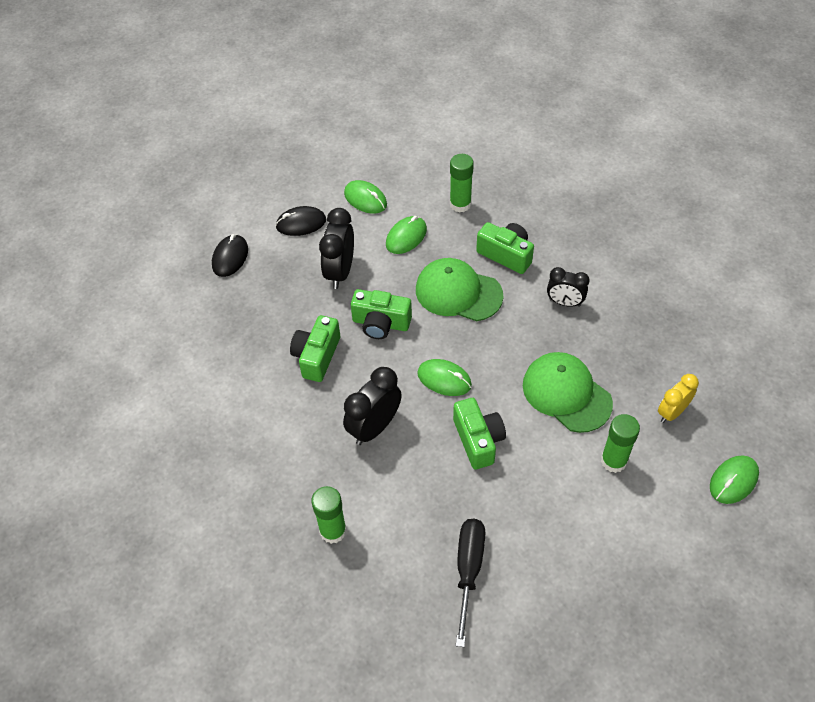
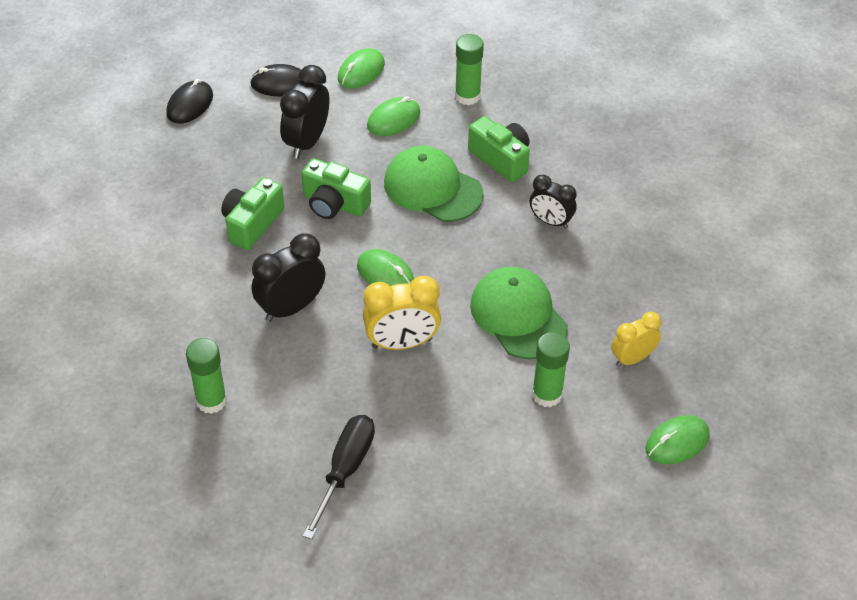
camera: 10 degrees right, 5 degrees down
(365, 199) = (361, 71): green mouse -> green mouse turned 75 degrees clockwise
(478, 440) = (402, 343): green camera -> yellow clock

